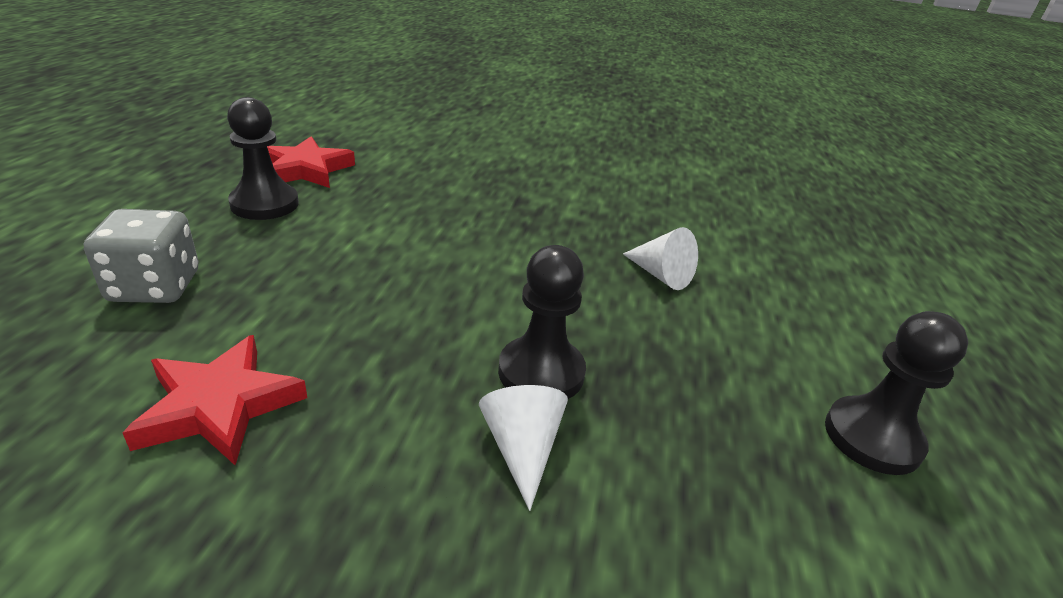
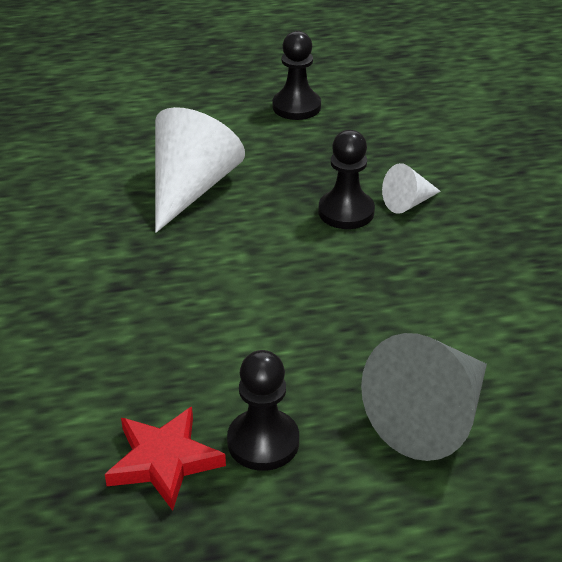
camera: 110 degrees left, 5 degrees up
(155, 286) = (430, 417): grey dice -> grey cone
(219, 405) = (486, 313): red star -> none
(660, 275) = (191, 188): white cone -> white cone, size x1.98

